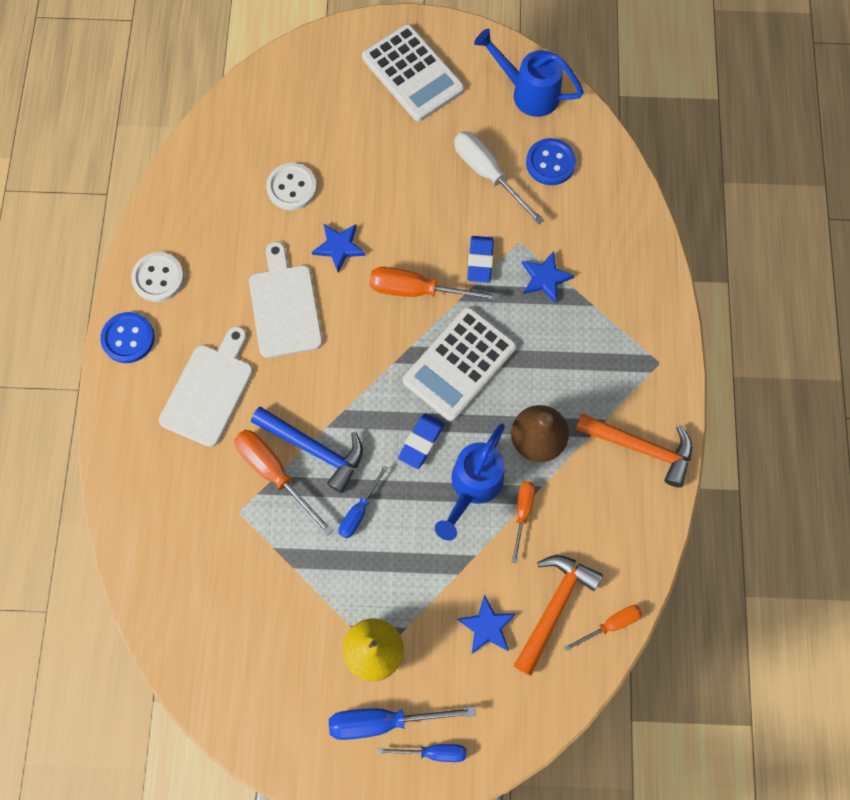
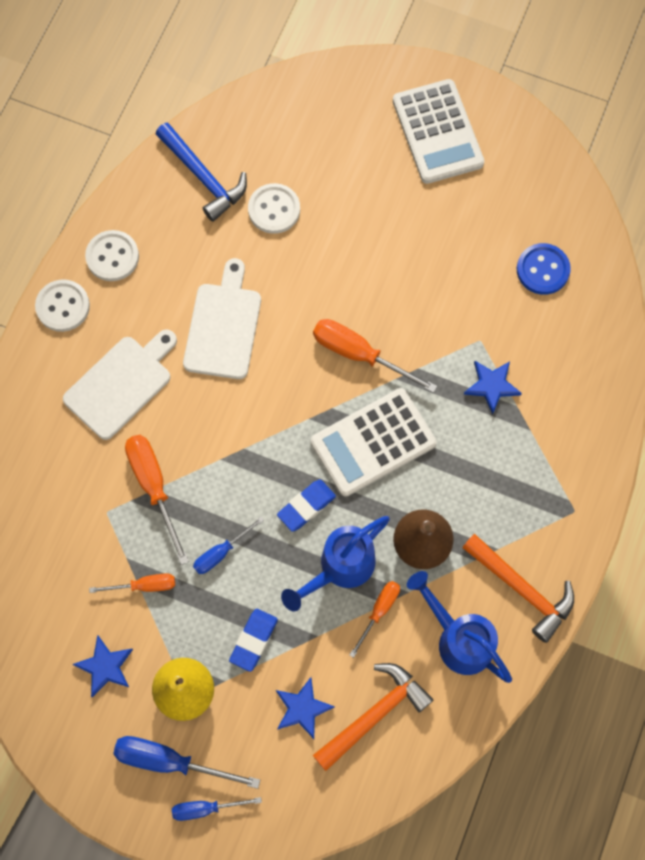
camera: 20 degrees right, 0 degrees up
(128, 338) = (63, 306): blue button -> white button
(314, 449) = (201, 476): blue hammer -> blue hammer (203, 177)
(339, 247) = (298, 285): blue star -> blue star (105, 666)
(433, 752) = (206, 808): blue screwdriver -> blue screwdriver turned 150 degrees clockwise
(480, 261) = (433, 346): blue eraser -> blue eraser (253, 640)
(488, 174) = (474, 260): white screwdriver -> none
(527, 92) = (547, 189): blue watering can -> blue watering can (458, 638)
(610, 624) = (423, 751): orange screwdriver -> orange screwdriver (144, 586)

